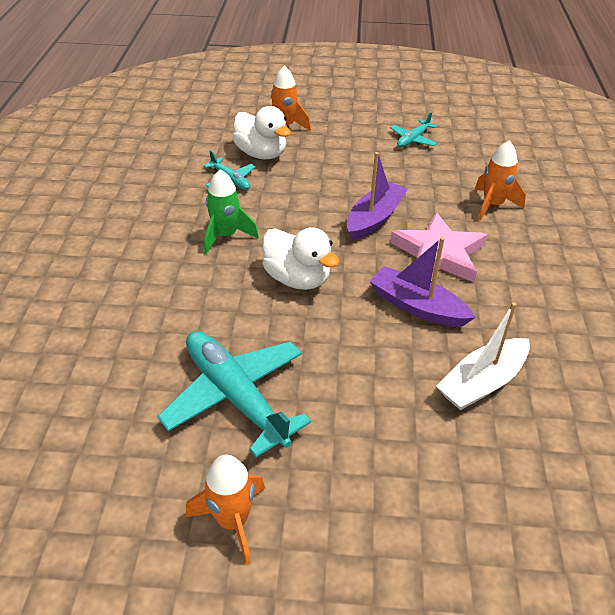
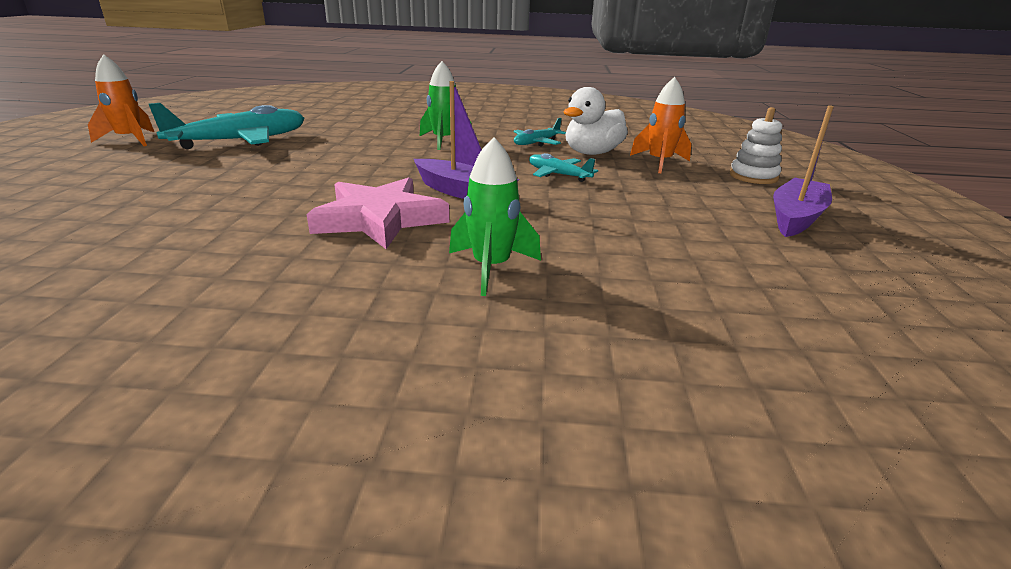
camera: 90 degrees right, 15 degrees down
(297, 278) = (369, 159): white duck -> none
(312, 96) = (753, 176): none -> white stacking toy
(413, 139) = (676, 227): turquoise plane -> turquoise plane (558, 175)
(417, 306) = (289, 201): purple boat -> purple boat (795, 217)
(482, 383) = (140, 220): white boat -> none
(492, 205) = (491, 268): orange rocket -> green rocket

